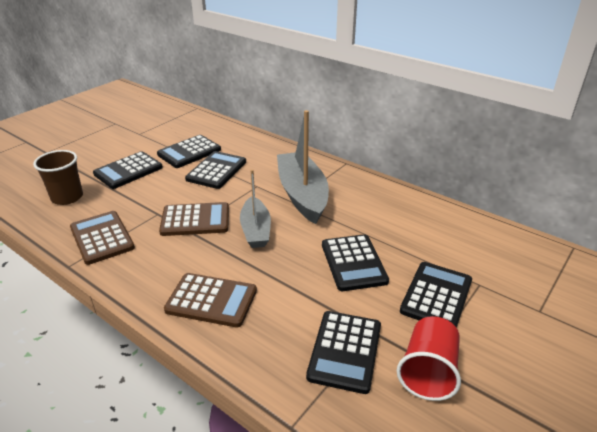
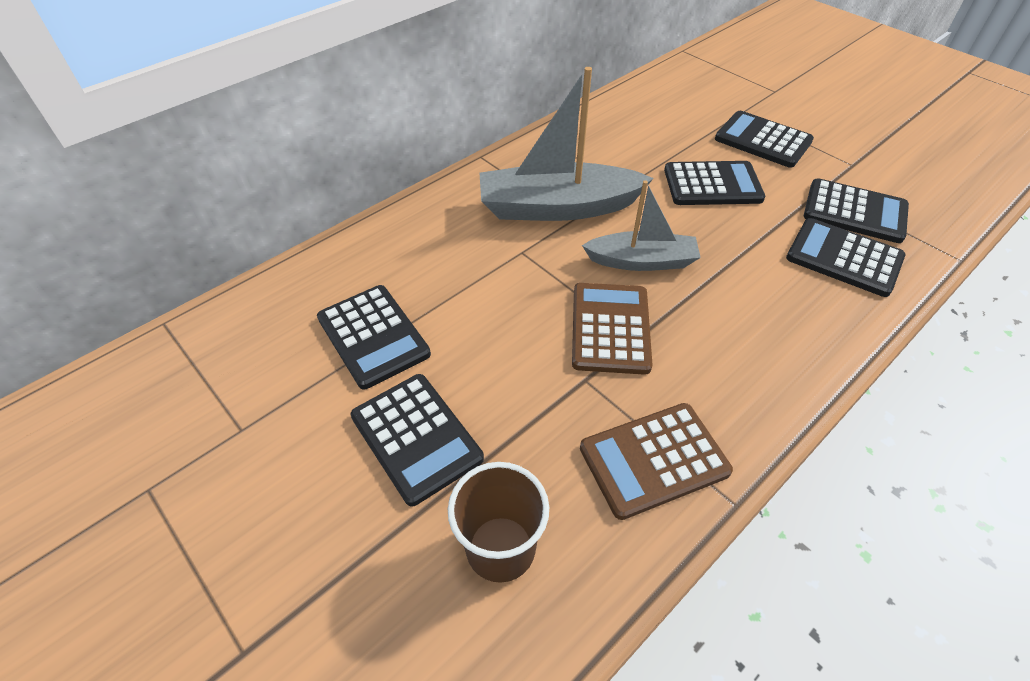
camera: 80 degrees left, 15 degrees up
(211, 300) = (796, 313): brown calculator -> none
(216, 170) = (459, 298): black calculator -> black calculator (844, 258)
(428, 372) = (867, 166): red cup -> none

